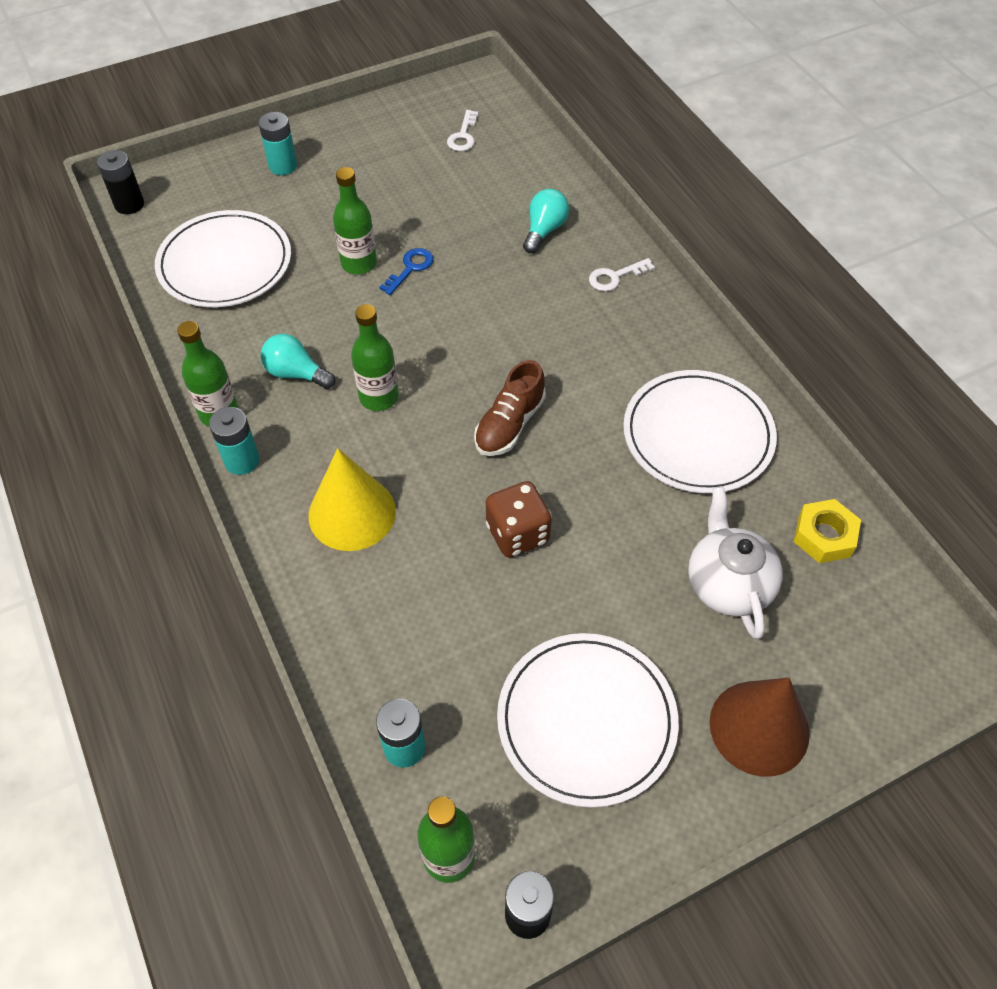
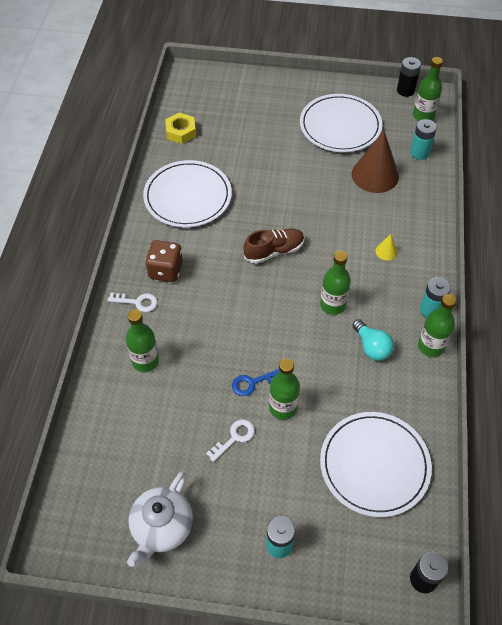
camera: 145 degrees left, 0 degrees up
(352, 513) = (386, 251): yellow cone -> yellow cone, size x0.44
(463, 136) = (122, 486): white key -> white key (234, 437)
(517, 533) = (312, 201): brown dice -> brown dice (165, 270)
(544, 230) = (145, 361): turquoise light bulb -> green bottle
(728, 584) = (240, 137): white teapot -> white teapot (162, 527)
(759, 727) = (277, 93): brown cone -> brown cone (375, 175)

